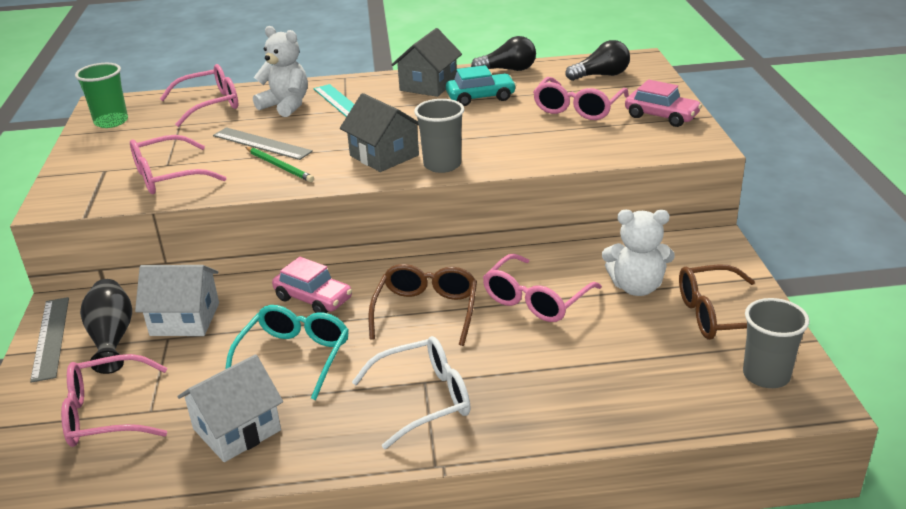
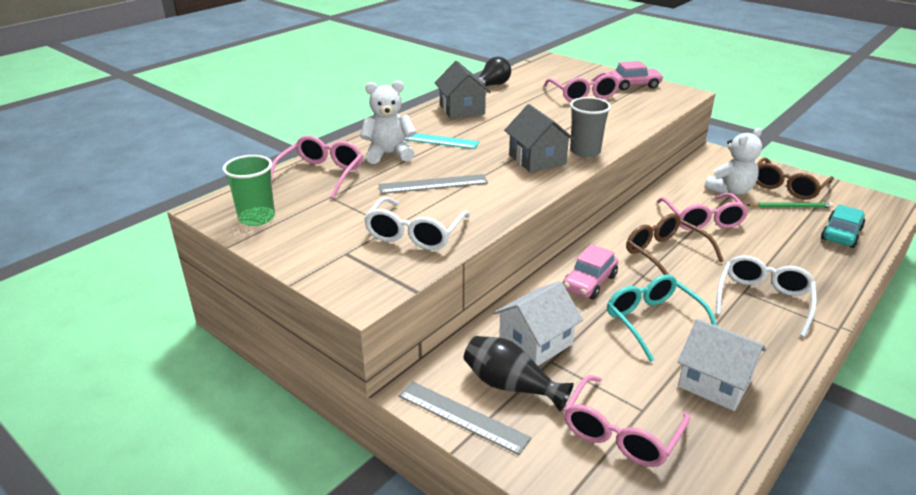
camera: 45 degrees left, 0 degrees up
(167, 177) = (414, 234): pink glasses -> white glasses
(237, 429) = (715, 382): white house -> white house turned 60 degrees counterclockwise
(279, 166) = (484, 193): green pencil -> green pencil (790, 207)
(313, 299) = (589, 282): pink car -> pink car turned 135 degrees clockwise
(384, 155) = (537, 159): grey house -> grey house turned 60 degrees clockwise
(481, 97) = (513, 106): turquoise car -> turquoise car (841, 234)
(601, 75) = (553, 73): black light bulb -> none
(766, 375) = (856, 204): grey cup -> none

